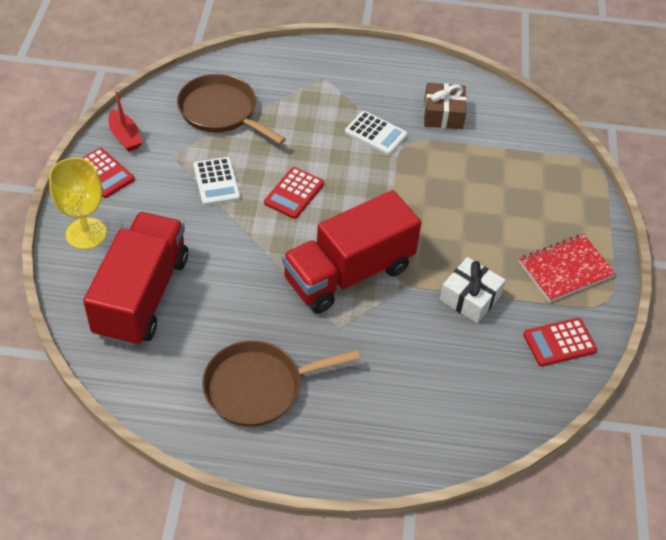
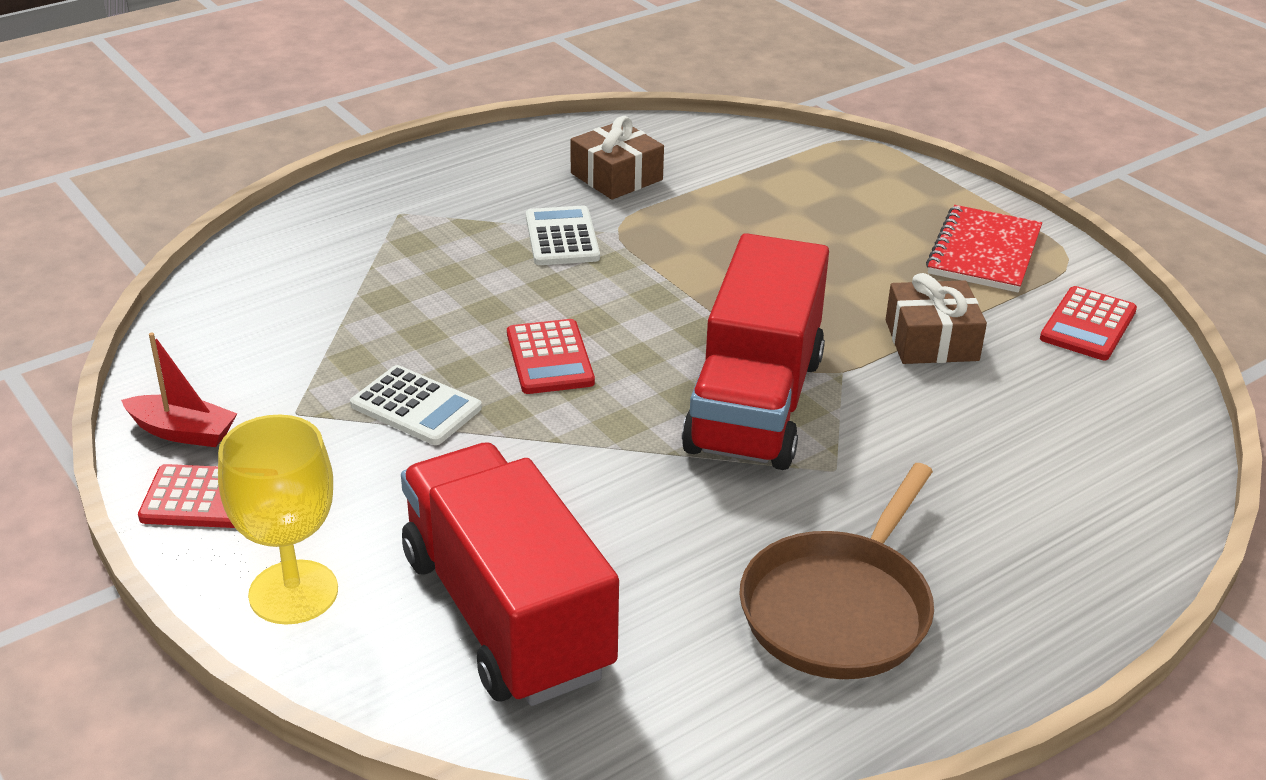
camera: 40 degrees left, 15 degrees down
(220, 111) = (300, 323): brown pan -> none
(376, 133) = (562, 237): white calculator -> white calculator turned 90 degrees counterclockwise
(470, 297) = (931, 340): white gift -> brown gift

